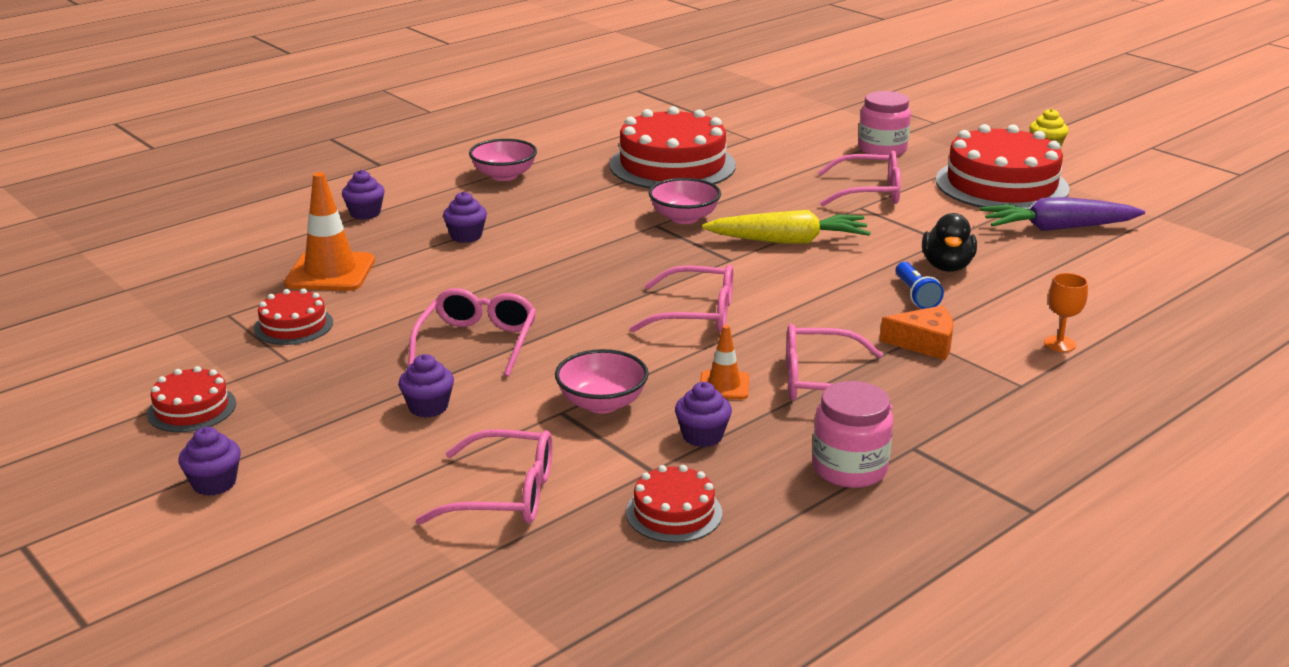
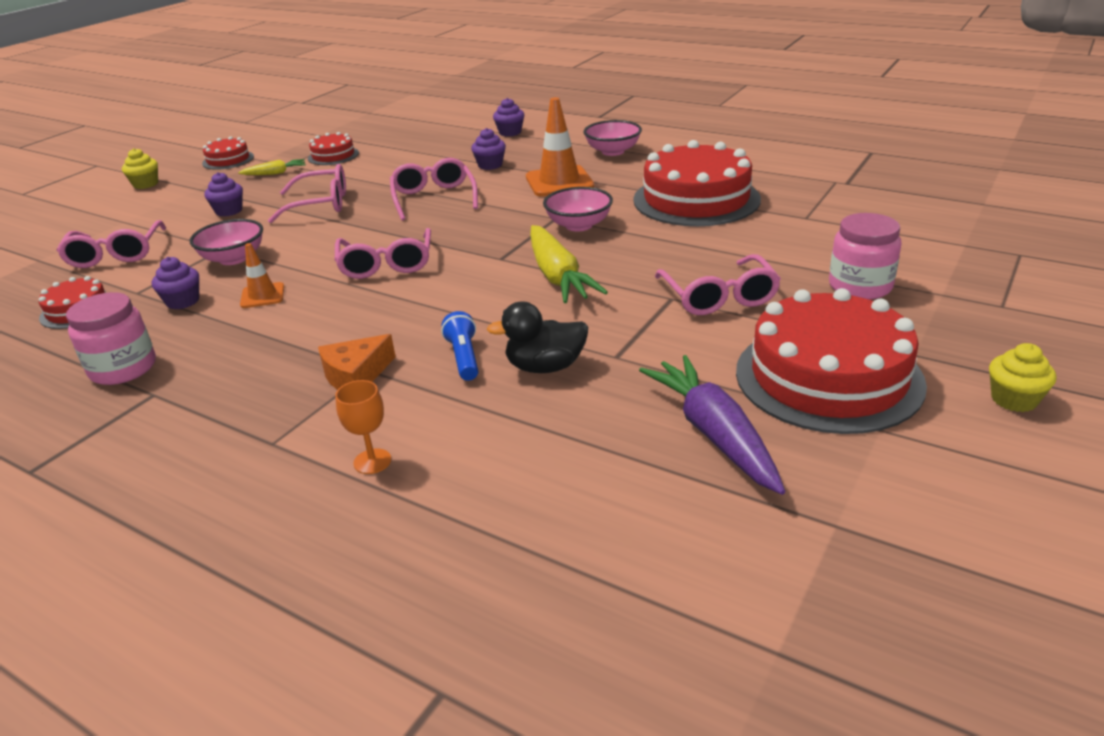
camera: 75 degrees right, 5 degrees up
(214, 483) = (146, 184): purple cupcake -> yellow cupcake
(312, 370) = (275, 173): none -> yellow carrot
(330, 272) = (412, 146): orange traffic cone -> orange traffic cone (559, 182)
(822, 382) = (272, 335): pink glasses -> pink glasses (434, 198)
(916, 295) = (464, 357): blue flashlight -> blue flashlight turned 105 degrees clockwise
(924, 343) = (356, 375): orange cheese -> orange cheese turned 60 degrees clockwise

